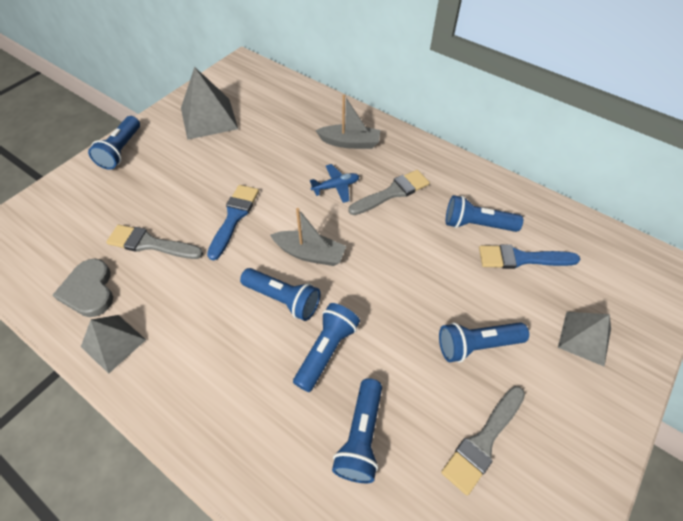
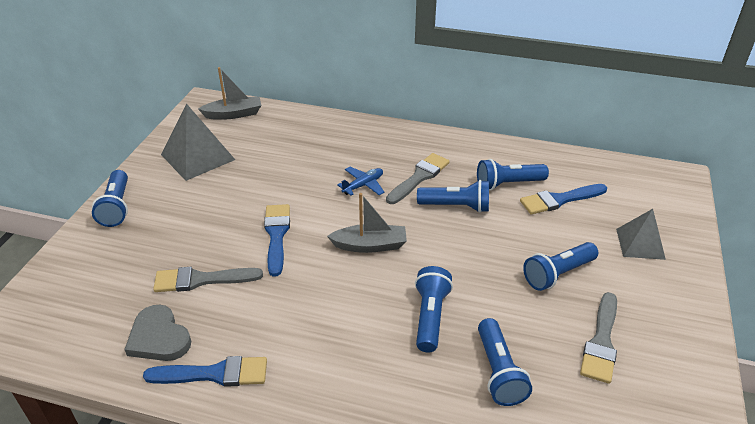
camera: 20 degrees left, 15 degrees down
(113, 343) = (214, 374): grey pyramid -> blue brush
(283, 299) = (366, 288): blue flashlight -> blue flashlight (456, 206)
(350, 142) = (355, 146): grey boat -> grey boat (233, 114)

